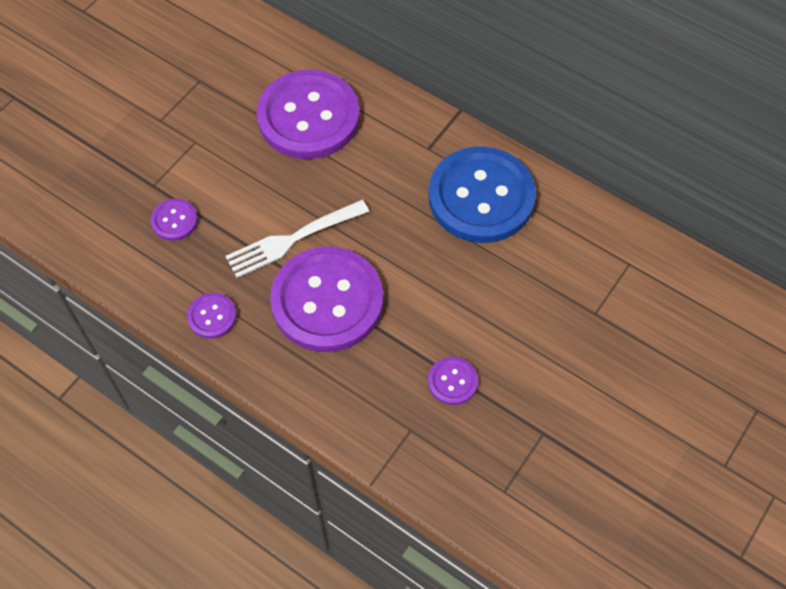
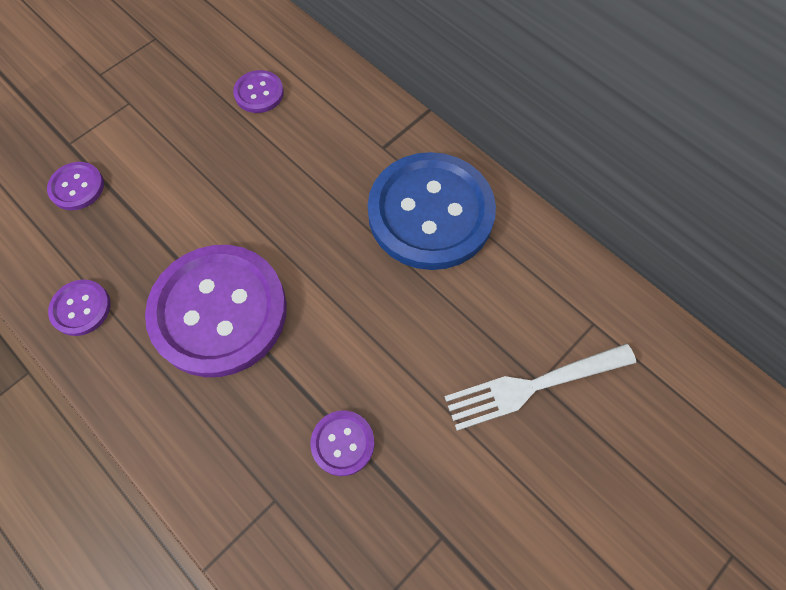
camera: 10 degrees right, 5 degrees up
(293, 239) = (202, 229): white fork -> white fork (534, 385)
(308, 117) = (259, 93): purple button -> purple button, size x0.43

